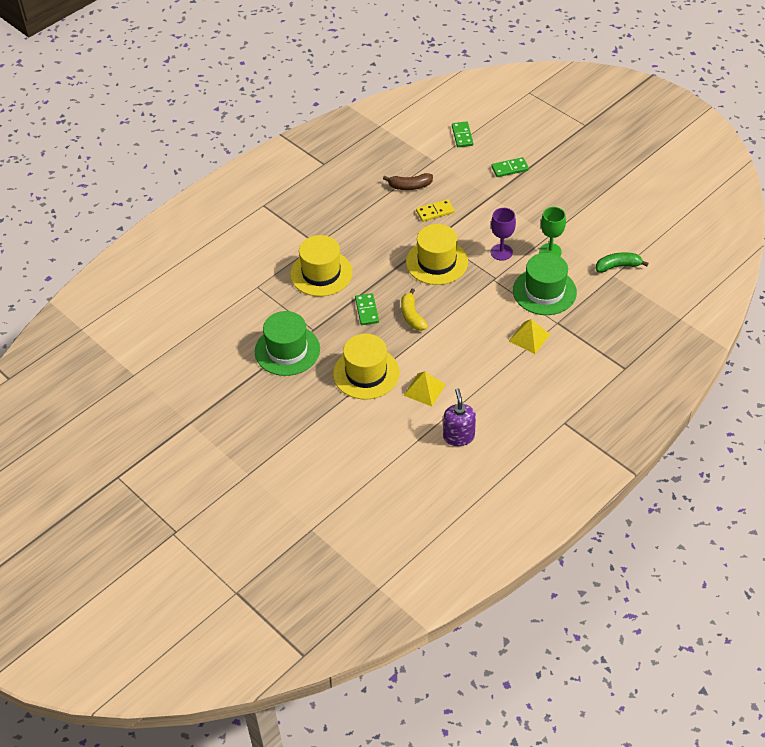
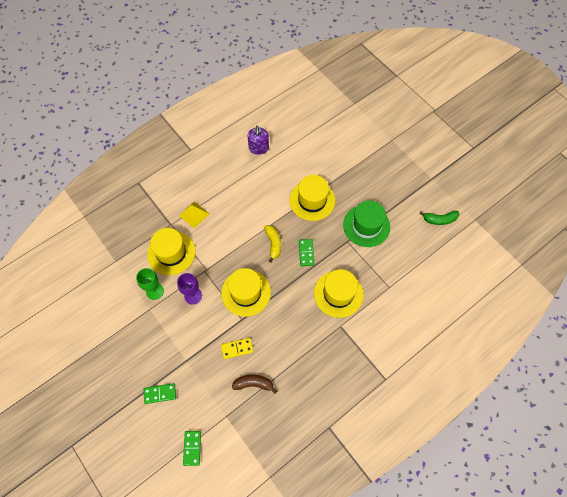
camera: 175 degrees left, 15 degrees up
(424, 389) = (274, 183): yellow pyramid -> none
(544, 291) = (171, 253): green hat -> yellow hat
(618, 266) = (108, 269): green banana -> green banana (439, 219)

